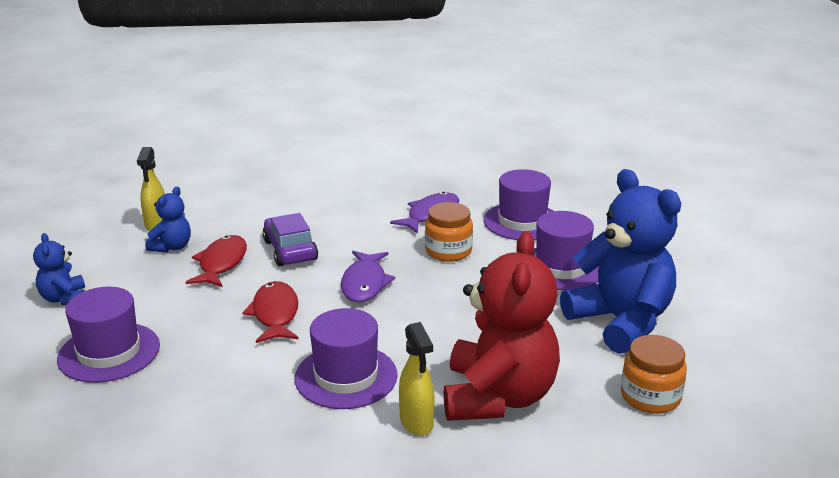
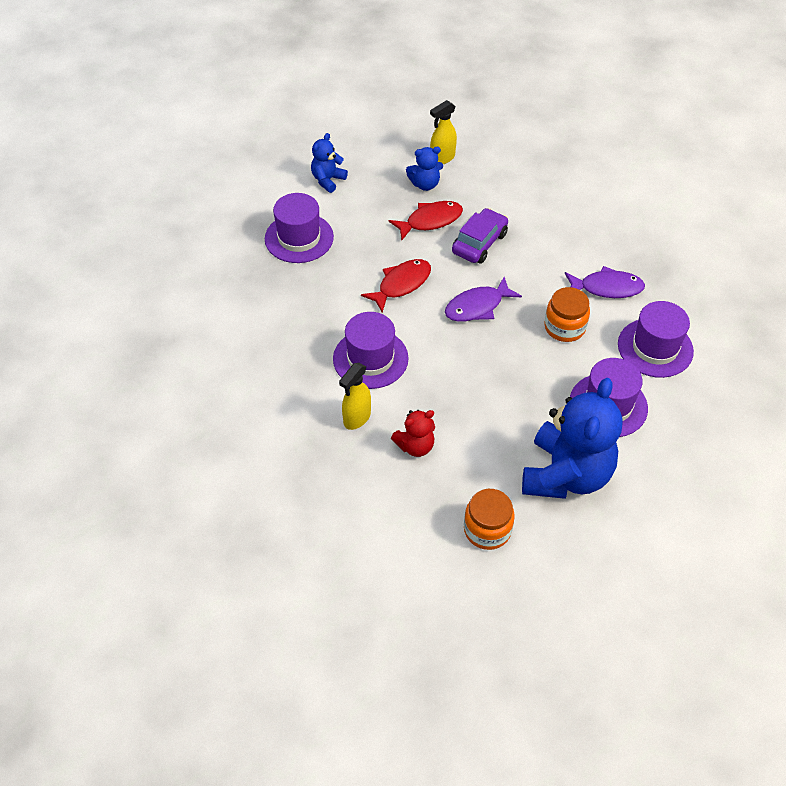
camera: 55 degrees right, 25 degrees up
(498, 397) = (415, 446): red teddy bear -> red teddy bear, size x0.47

